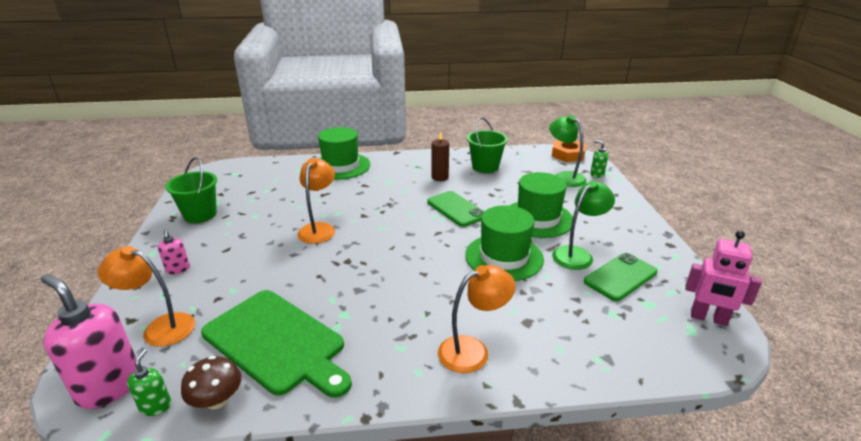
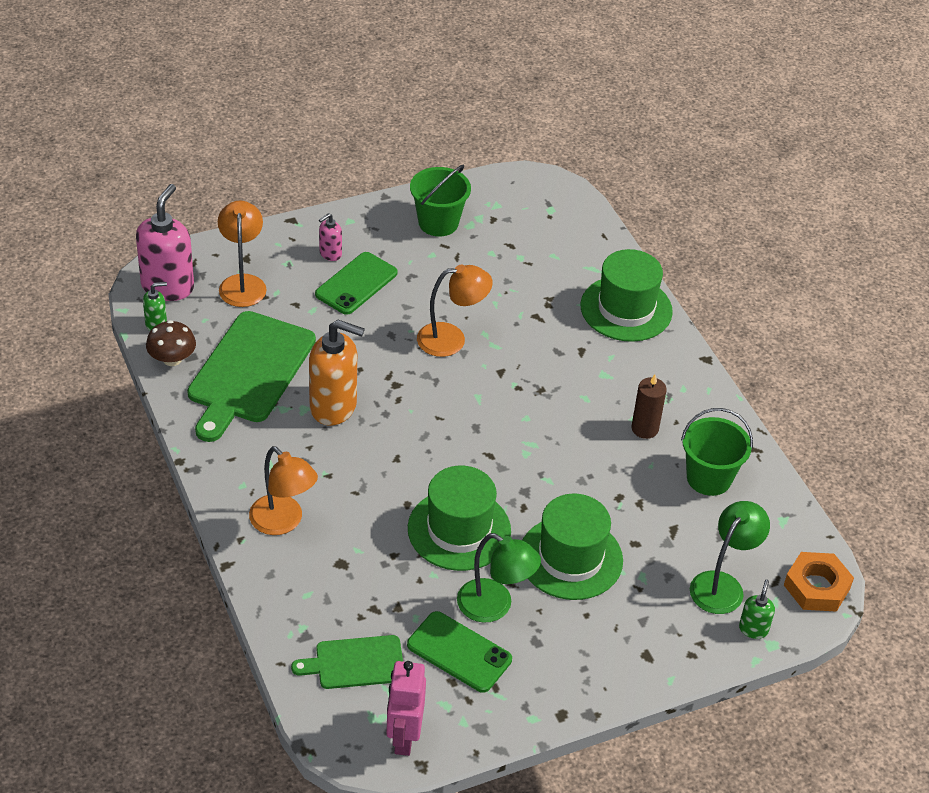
camera: 70 degrees right, 15 degrees up
(352, 296) = (334, 407): none -> orange soap dispenser
(456, 209) = (558, 463): green phone -> green phone (356, 284)
(636, 332) = (355, 663): none -> green cutting board

